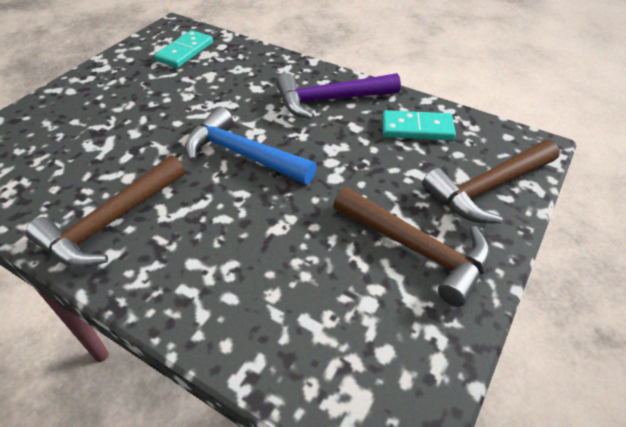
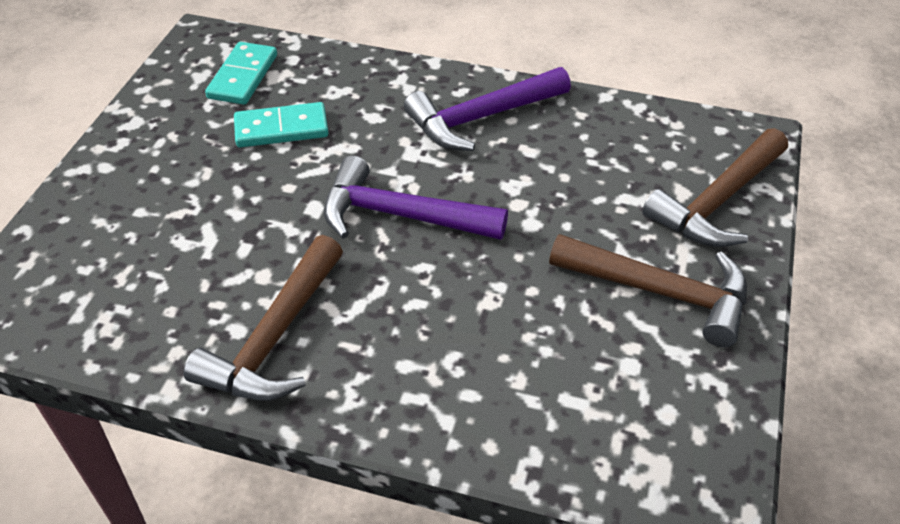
camera: 15 degrees left, 0 degrees up
(243, 154) = (401, 215): blue hammer -> purple hammer
(417, 128) = (608, 139): turquoise domino -> turquoise domino (281, 129)

